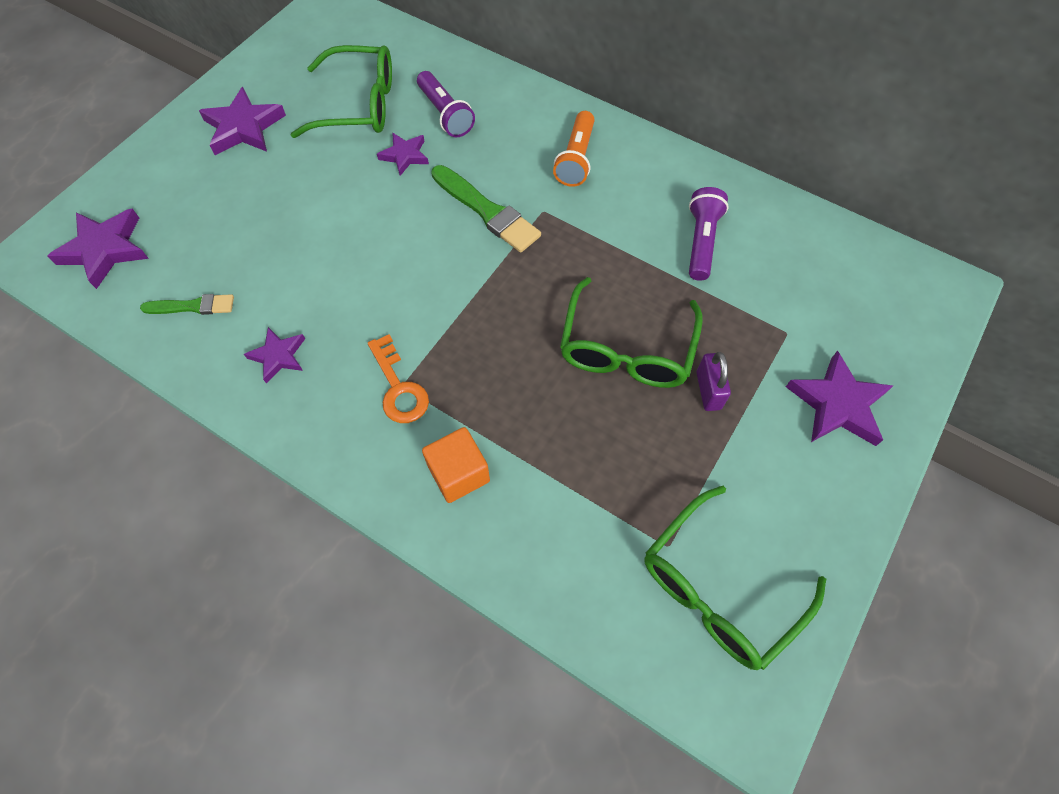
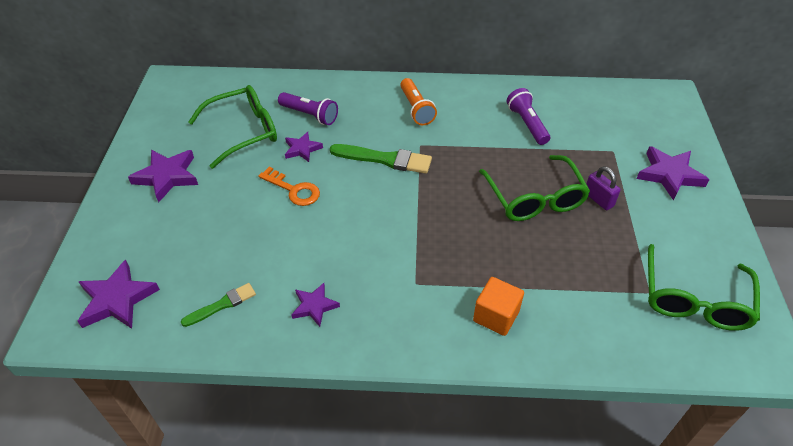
camera: 30 degrees left, 15 degrees down
(398, 387) = (414, 285): orange key -> orange key (294, 190)

